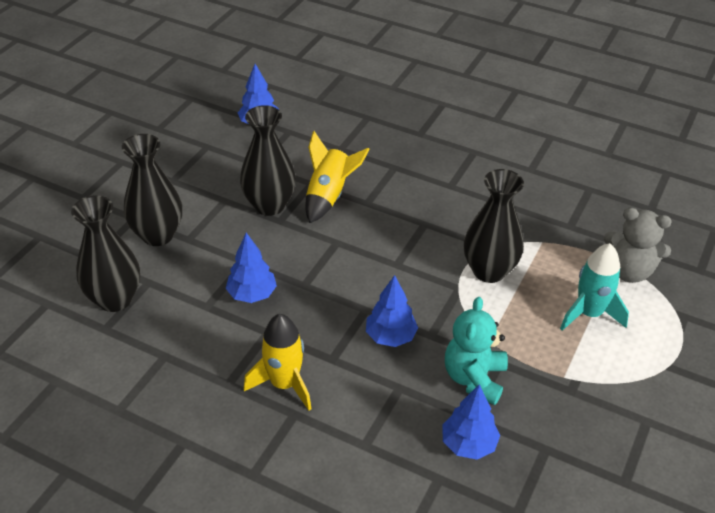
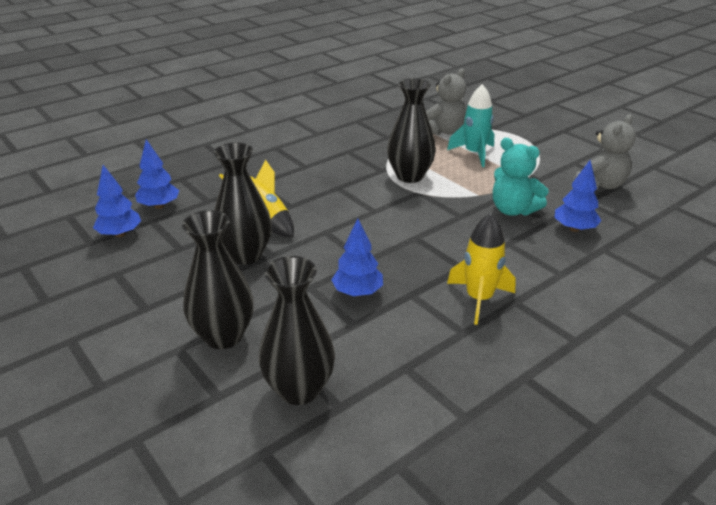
camera: 65 degrees left, 10 degrees down
(390, 336) = (452, 233): blue tree -> blue tree (159, 206)
(602, 458) = (600, 185): none -> grey teddy bear

